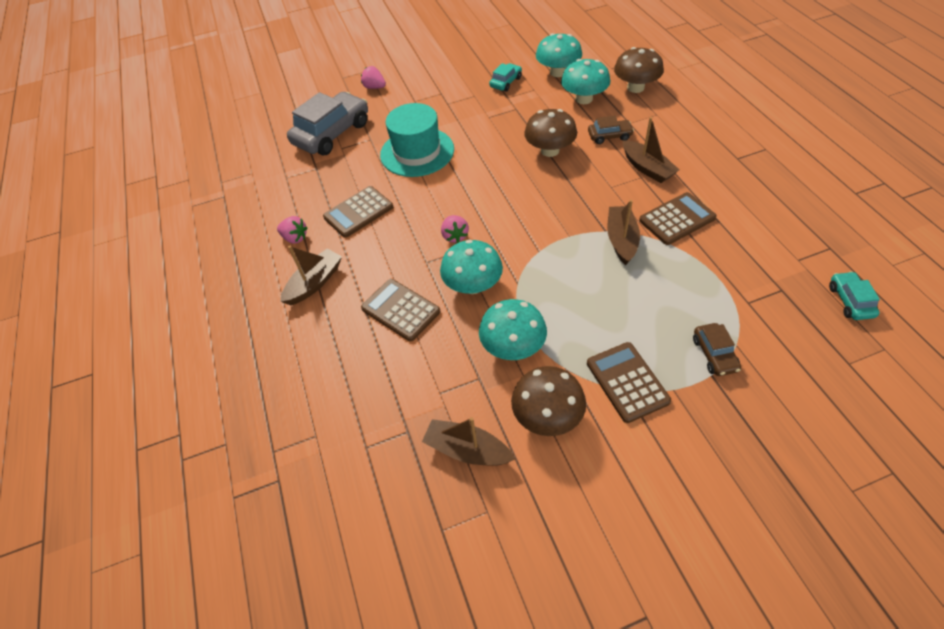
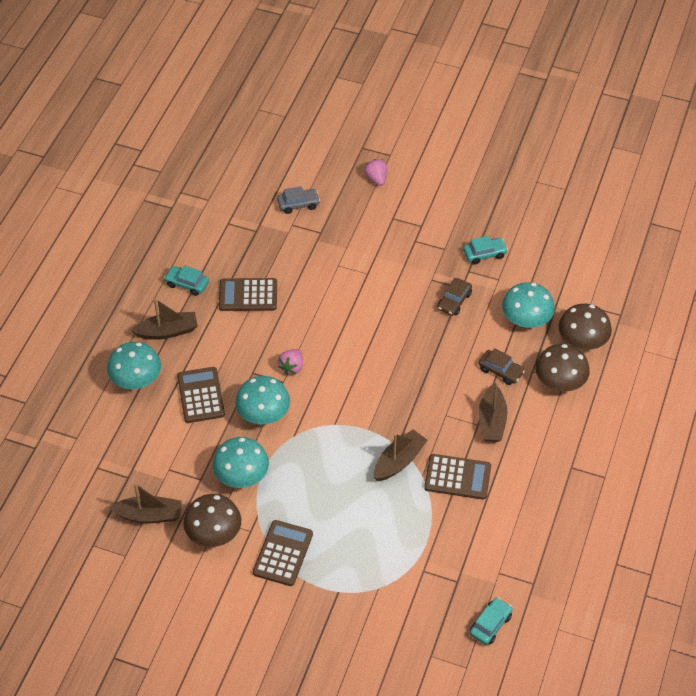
camera: 35 degrees right, 0 degrees up
(295, 238) = (187, 284): pink strawberry -> turquoise car
(332, 133) = (298, 204): grey car -> grey car, size x0.48
(417, 152) = (342, 272): turquoise hat -> none
(467, 450) = (149, 515): brown boat -> brown boat turned 120 degrees clockwise
(550, 150) = (440, 348): brown mushroom -> brown mushroom (560, 382)
(558, 72) = (539, 276): turquoise mushroom -> turquoise mushroom (136, 380)
(714, 354) = (356, 582): brown car -> brown car (454, 301)

